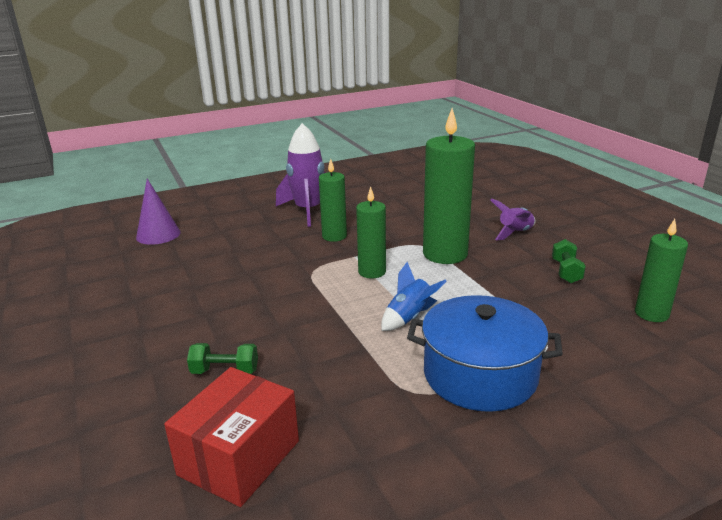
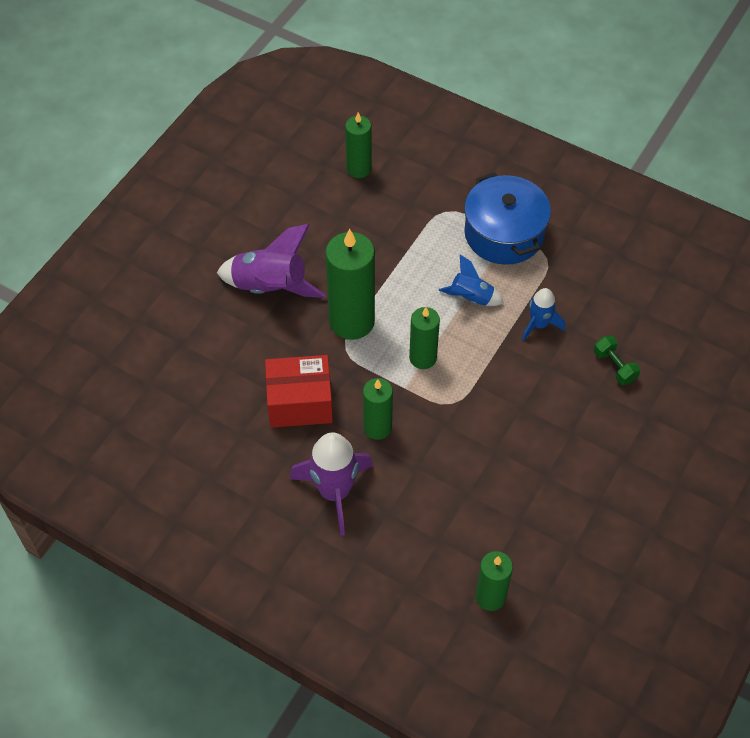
camera: 125 degrees left, 30 degrees up
(158, 234) = (490, 597): purple cone -> green candle
(239, 458) = (664, 307): red box -> red box (300, 402)
(332, 345) = (539, 325): none -> blue rocket
(515, 233) = (270, 287): purple rocket -> purple rocket, size x1.73
(566, 272) = (326, 230): green dumbbell -> none

